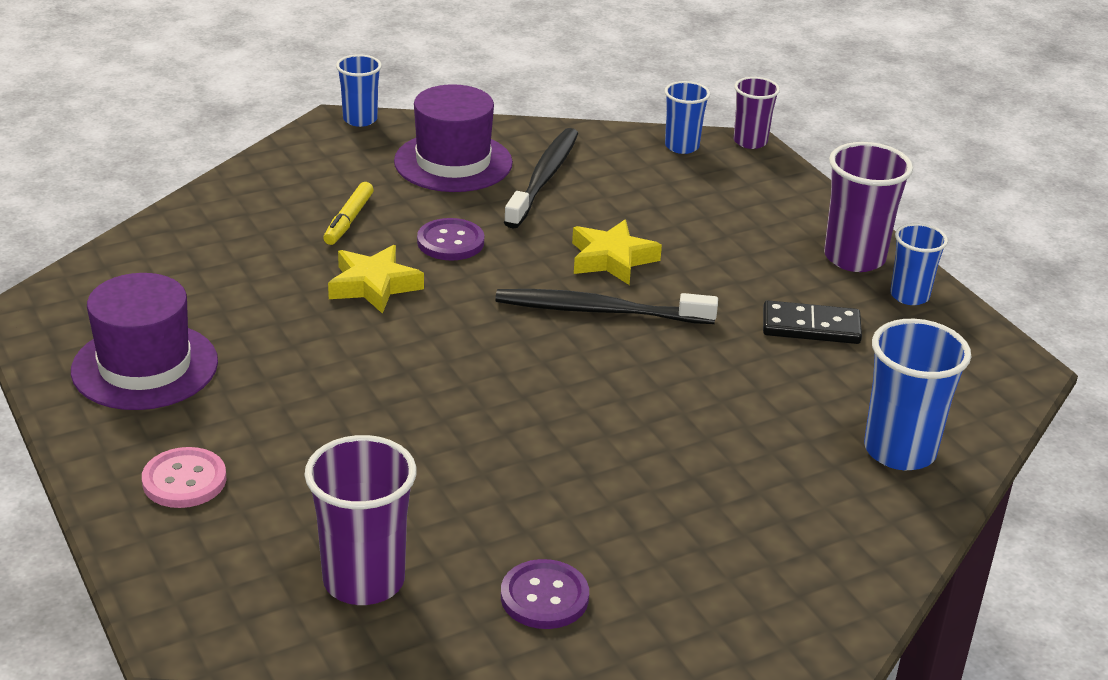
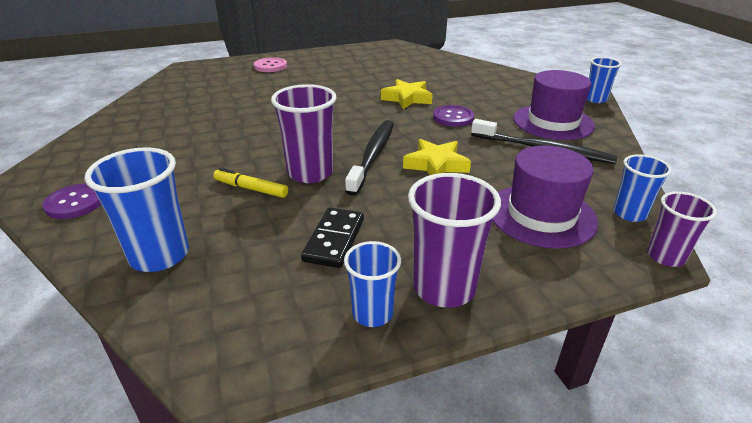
camera: 100 degrees right, 0 degrees up
(145, 366) = (349, 60): purple hat -> purple hat (541, 215)
(348, 220) = (473, 94): yellow marker -> yellow marker (251, 188)
(364, 580) = (186, 92): purple cup -> purple cup (310, 173)
(544, 597) = (141, 124): purple button -> purple button (75, 203)

